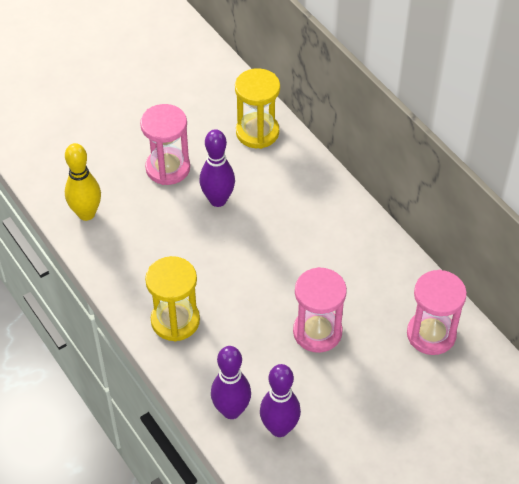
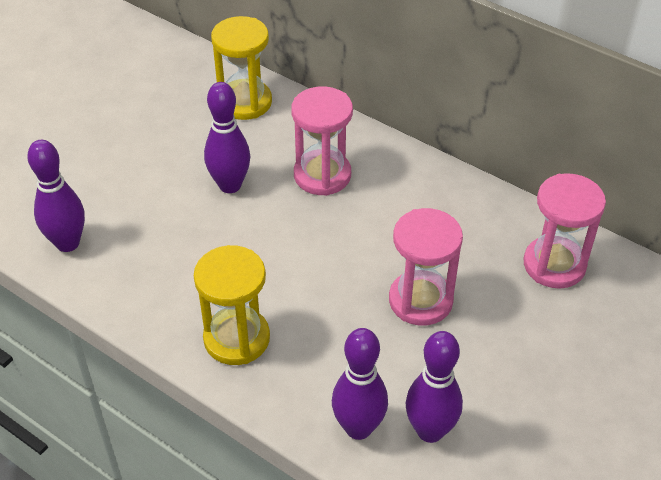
camera: 20 degrees left, 5 degrees down
(86, 213) = (67, 243): yellow bowling pin -> purple bowling pin
(168, 168) = (152, 166): pink hourglass -> pink hourglass (322, 175)

